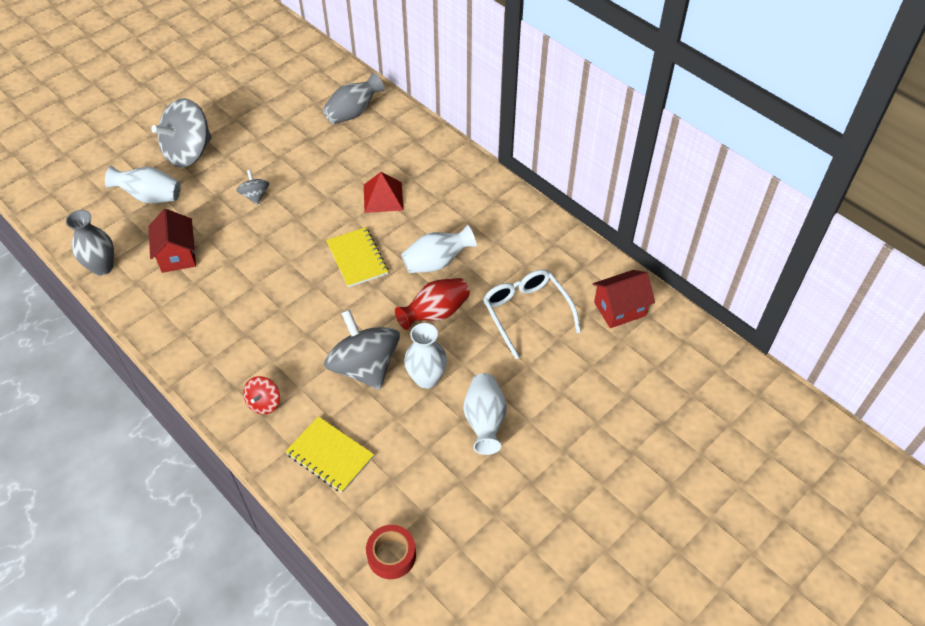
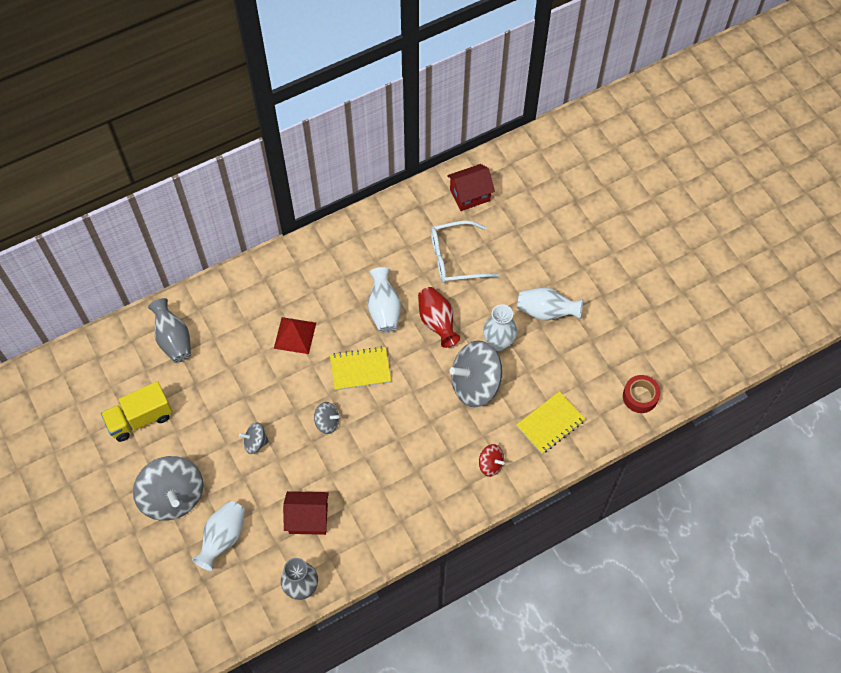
camera: 75 degrees left, 10 degrees up
(265, 111) = (140, 419): none -> yellow truck
(288, 245) = (327, 422): none -> grey spinning top
(619, 309) = (470, 195): red house -> red house turned 75 degrees clockwise

